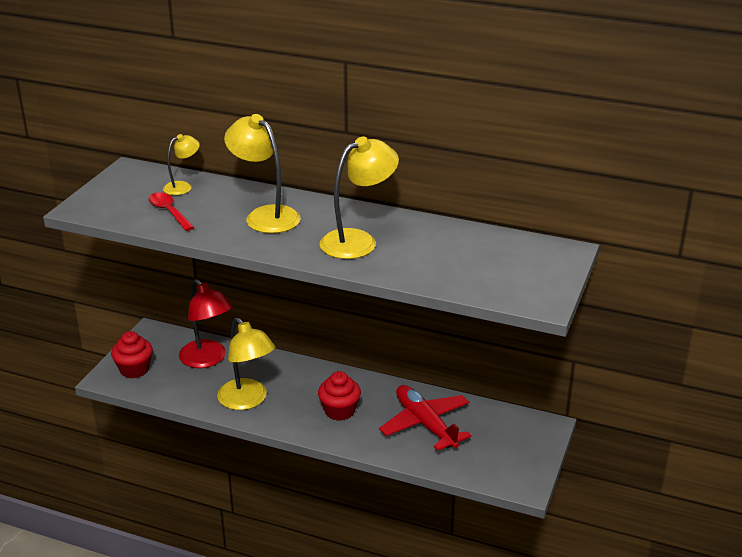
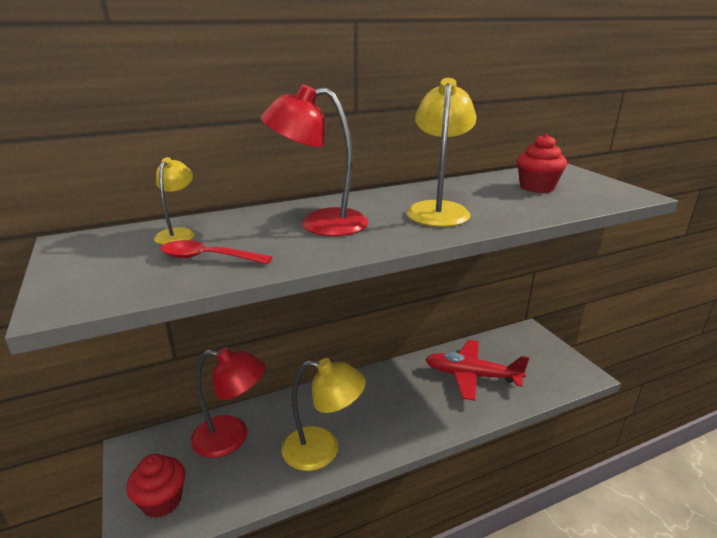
camera: 45 degrees left, 5 degrees down
(265, 216) = (319, 223): yellow lamp -> red lamp
(339, 411) = (405, 406): red cupcake -> red cupcake (537, 187)

